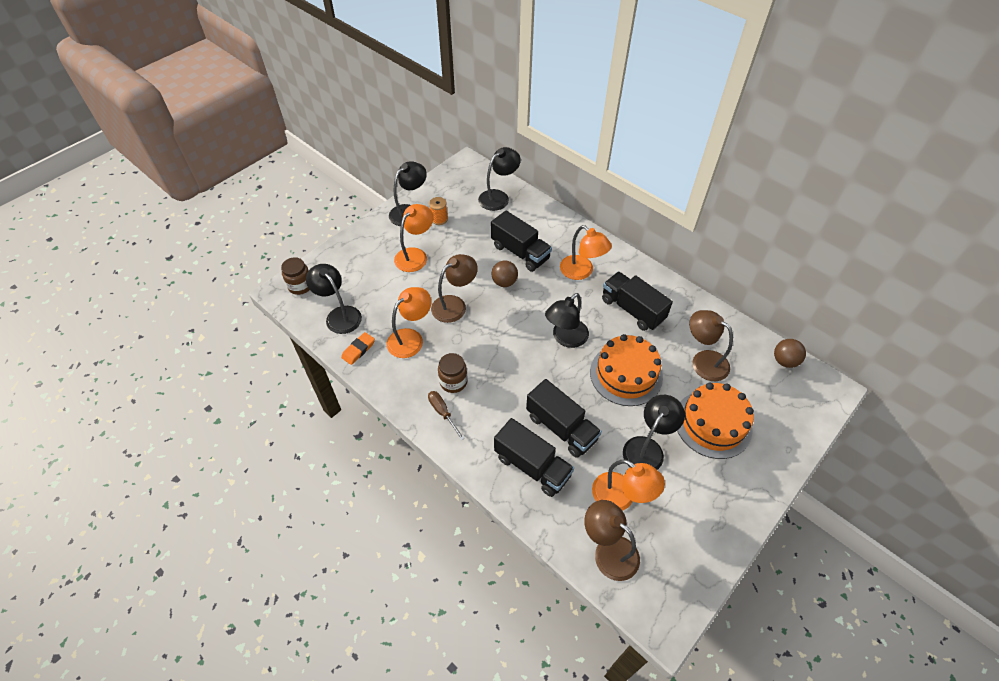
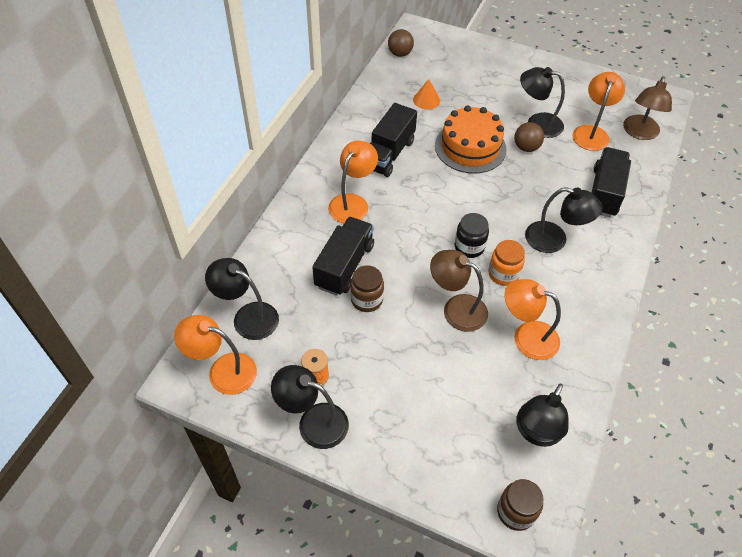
camera: 110 degrees left, 0 degrees up
(358, 350) = (573, 386): orange eraser -> none
(415, 255) = (396, 381): orange lamp -> orange lamp (223, 370)
(443, 413) = (597, 274): brown screwdriver -> none
(453, 382) = (557, 277): brown jar -> brown jar (366, 299)
(472, 345) = (503, 274): none -> orange jar
(504, 282) = (399, 269): brown ball -> brown ball (526, 147)
(508, 332) = (469, 247): none -> black jar
(561, 428) = (554, 181): black truck -> none
(565, 338) = (452, 198): black lamp -> black lamp (554, 240)
(703, 361) = (426, 100): brown lamp -> orange cone
(713, 424) = (489, 89): orange cake -> none

